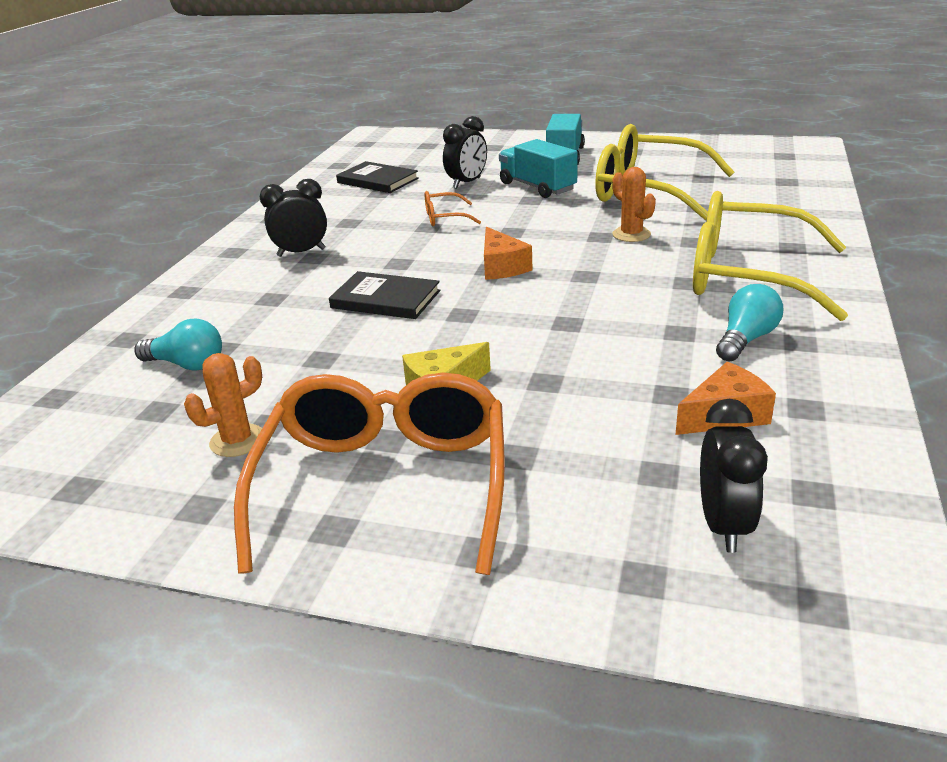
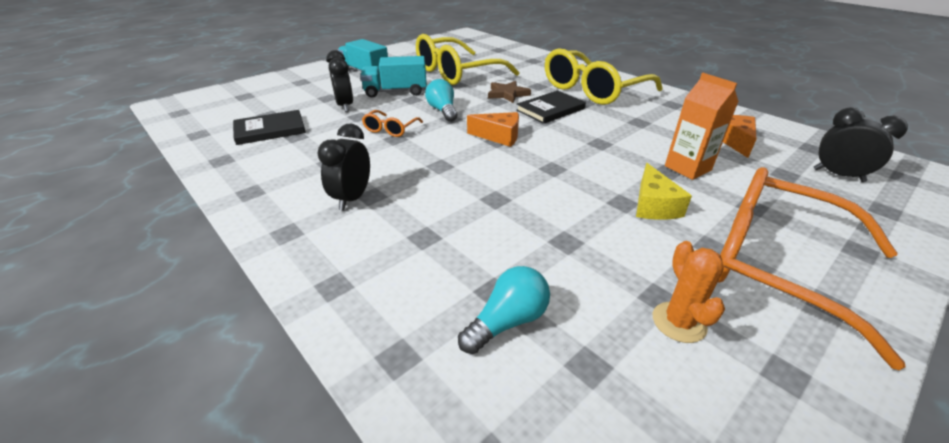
camera: 60 degrees left, 5 degrees up
(385, 299) = (495, 187): black book -> black book (550, 109)
(573, 393) = (687, 168): none -> orange carton
(631, 234) = (507, 94): orange cactus -> brown star
(746, 339) = (660, 112): turquoise light bulb -> turquoise light bulb (443, 111)

